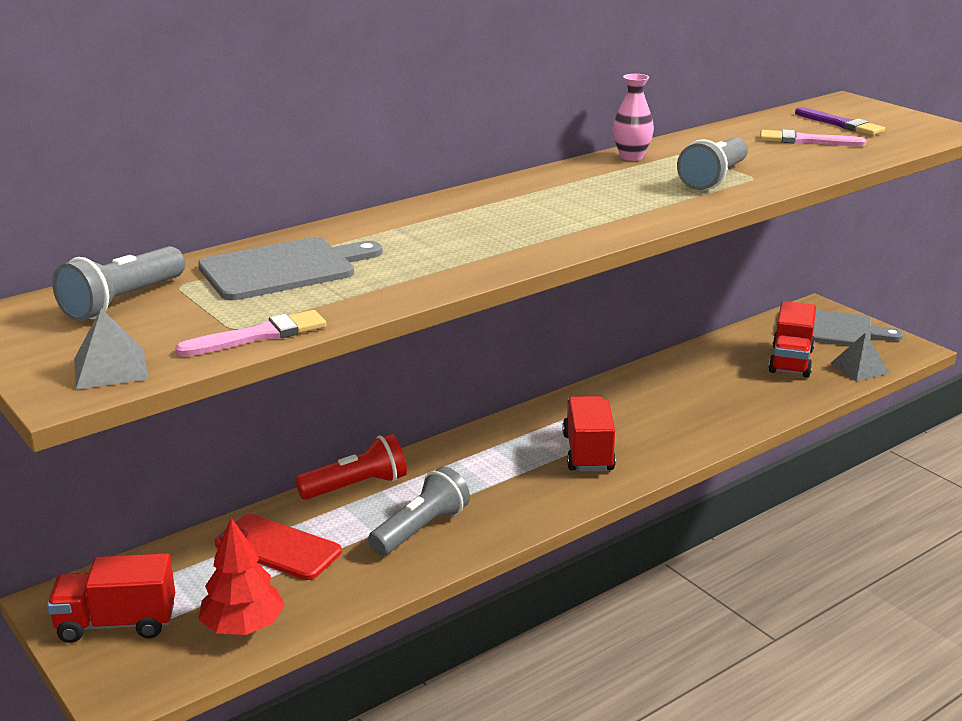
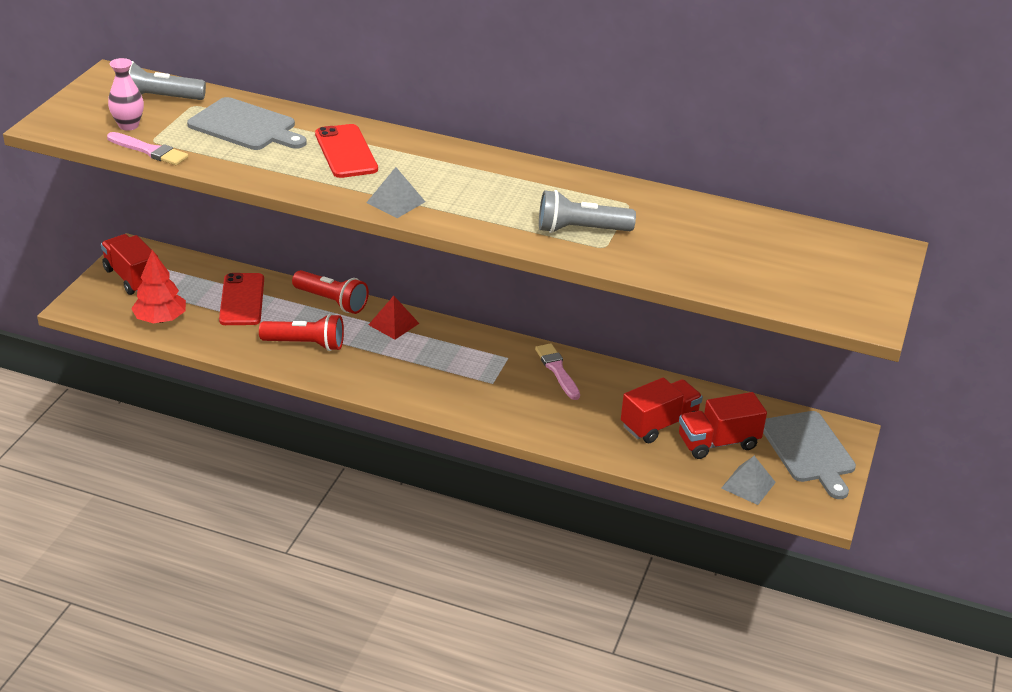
camera: 55 degrees right, 10 degrees up
(110, 368) = (78, 126): grey pyramid -> grey pyramid (396, 202)
(420, 529) = (305, 344): grey flashlight -> red flashlight
(425, 234) = (346, 152): none -> red phone
(443, 461) = (393, 324): none -> red pyramid
(588, 452) = (463, 381): red truck -> red truck (659, 424)
(631, 157) = (591, 184): pink vase -> pink vase (128, 125)
(806, 141) = (734, 252): pink brush -> pink brush (557, 370)
(841, 124) = (807, 260): purple brush -> none

